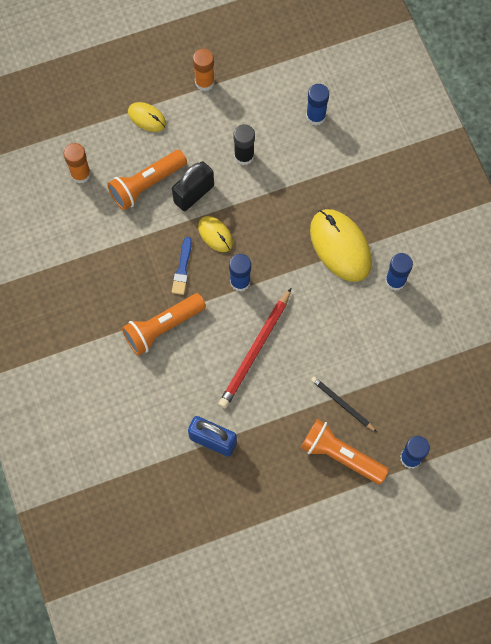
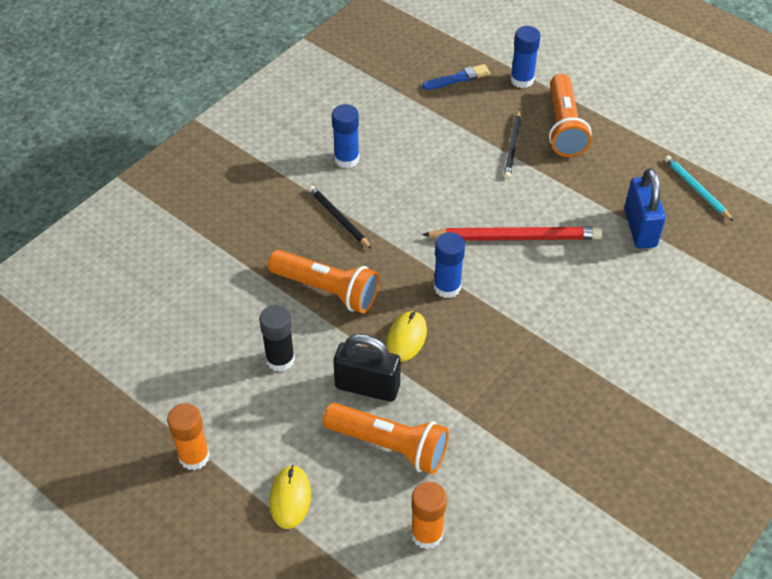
camera: 120 degrees left, 20 degrees down
(163, 327) = (558, 332): orange flashlight -> orange flashlight (327, 290)
(182, 268) = (473, 349): blue brush -> blue brush (458, 78)
(223, 508) = (696, 189): none -> turquoise pencil
(315, 116) = (179, 312): blue glue stick -> none
(340, 246) = (338, 218): yellow mouse -> black pencil

